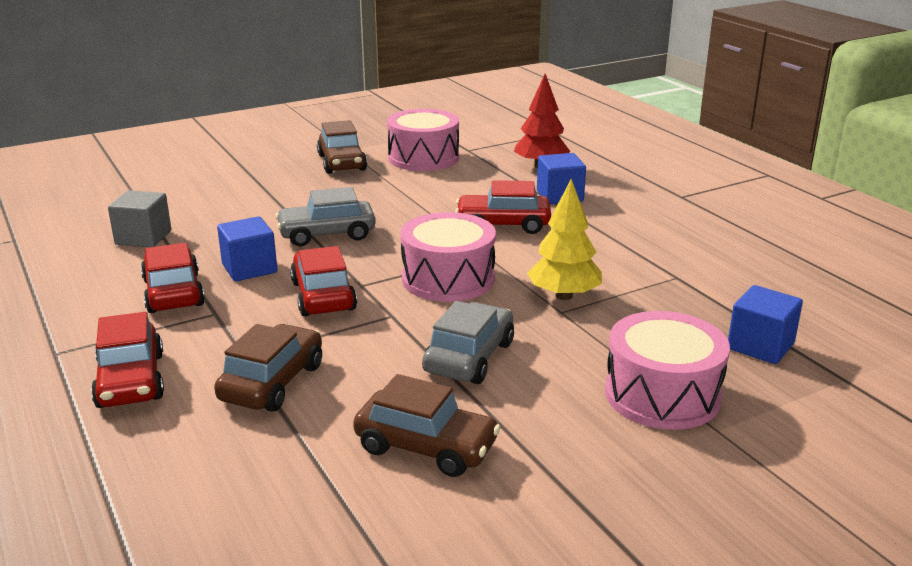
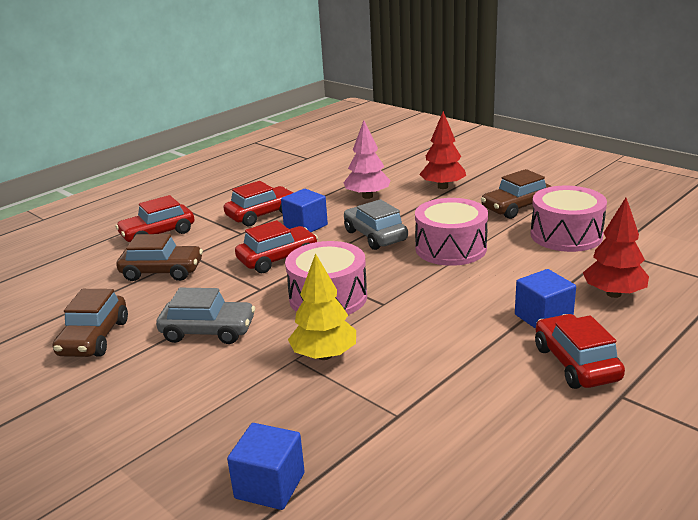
camera: 75 degrees right, 0 degrees up
(143, 238) = (330, 185): grey cube -> none
(212, 222) = (367, 196): none -> pink tree
(244, 182) = (443, 187): none -> red tree
(503, 224) = (449, 301): red car -> red car (576, 363)
(662, 395) = (170, 431): pink drum -> pink drum (450, 248)

